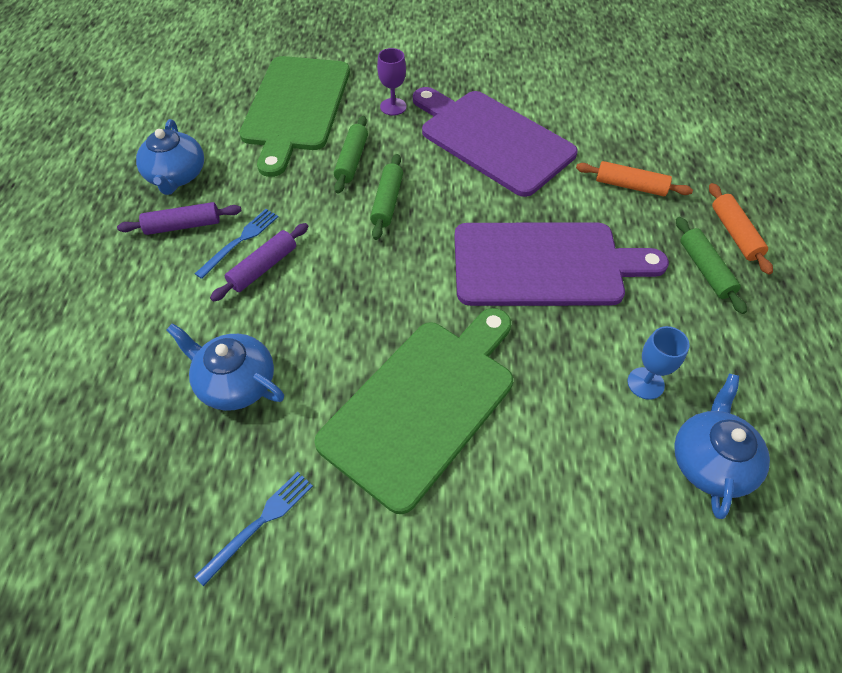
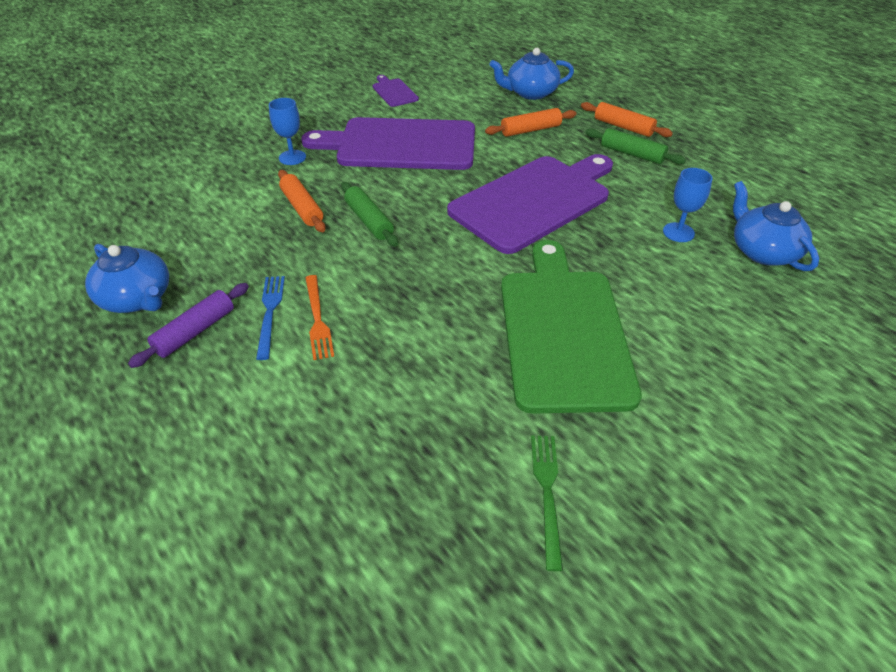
camera: 40 degrees left, 10 degrees down
(235, 382) = (399, 412): blue teapot -> blue teapot (530, 93)
(259, 523) = (547, 493): blue fork -> green fork
(263, 267) = (317, 319): purple rolling pin -> orange fork
(296, 107) = (200, 195): green cutting board -> none
(352, 160) = (302, 208): green rolling pin -> orange rolling pin
(393, 107) = (292, 157): purple goblet -> blue goblet
(547, 78) = (394, 92): none -> purple cutting board

